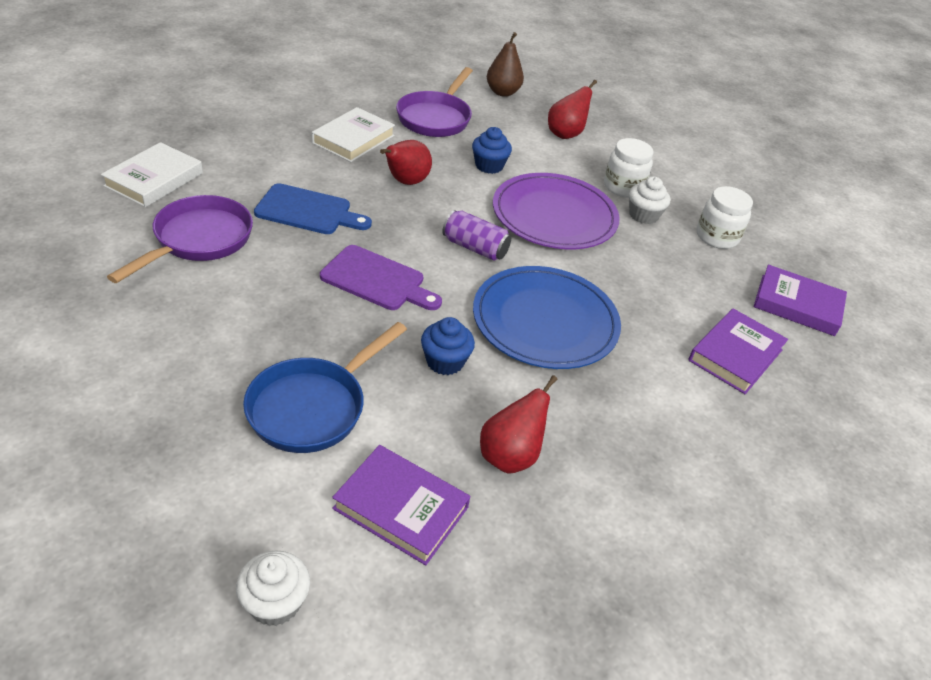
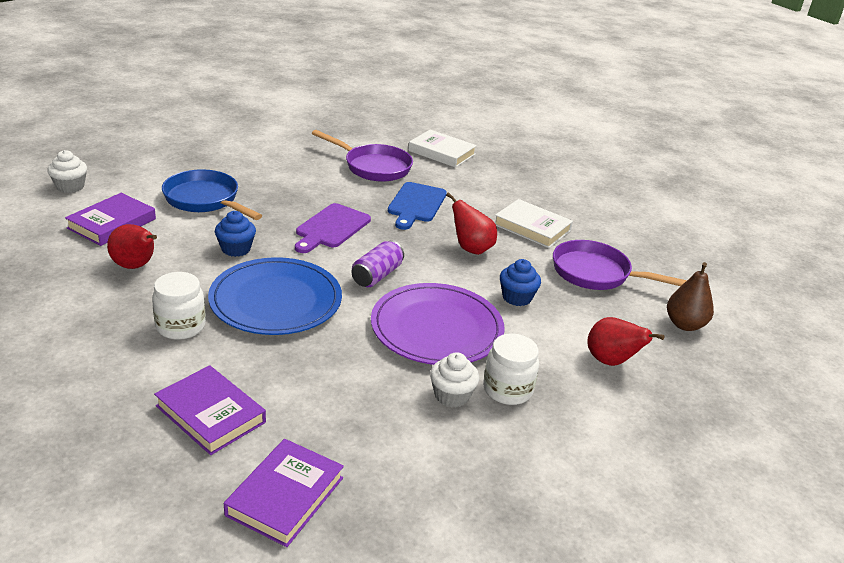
camera: 95 degrees right, 10 degrees down
(716, 237) = (418, 453): white jar -> white jar (180, 326)

